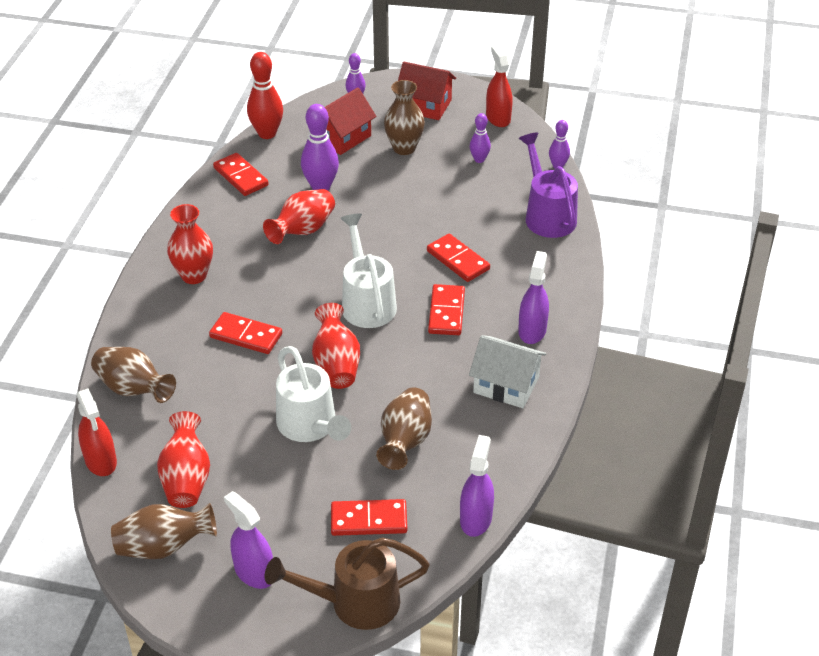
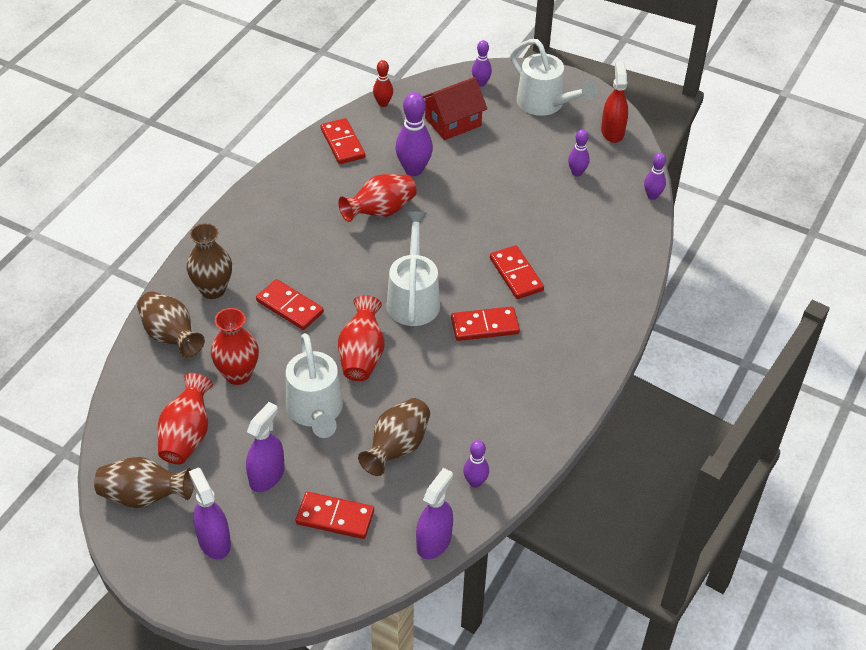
camera: 15 degrees right, 5 degrees up
(101, 461) = (118, 399): red spray bottle -> none
(194, 275) = (264, 235): red vase -> red vase (238, 374)
(267, 133) = (383, 103): red bowling pin -> red bowling pin, size x0.57
(354, 602) = (292, 594): brown watering can -> none
(404, 148) = (508, 145): brown vase -> brown vase (213, 289)
(425, 105) = (545, 104): red house -> white watering can
(446, 312) = (485, 326): red domino -> red domino turned 60 degrees clockwise
(494, 455) = (475, 482): none -> purple bowling pin
(506, 385) = (513, 414): white house -> none
(532, 331) = (560, 364): purple spray bottle -> purple spray bottle (267, 476)
(547, 215) = (622, 246): purple watering can -> none

